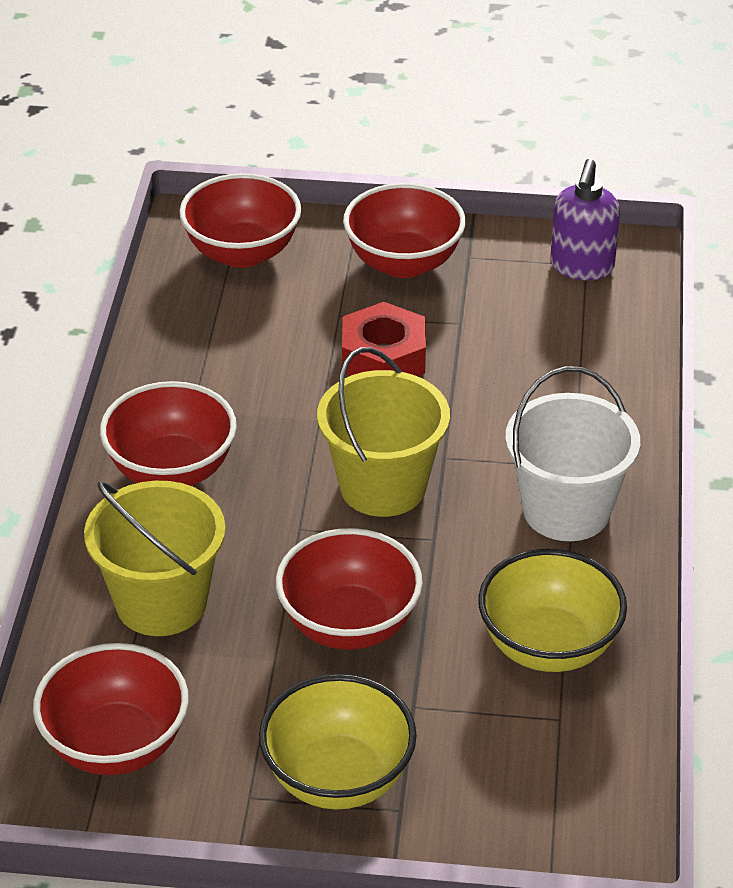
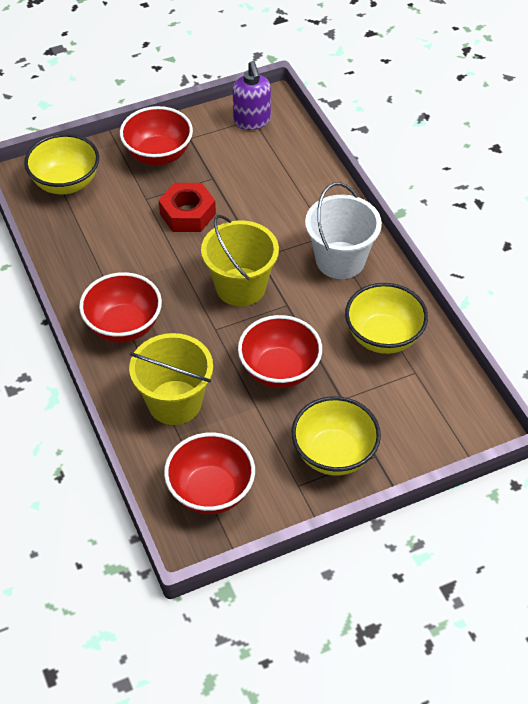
camera: 30 degrees left, 10 degrees up
(242, 253) = (66, 183): red bowl -> yellow bowl

